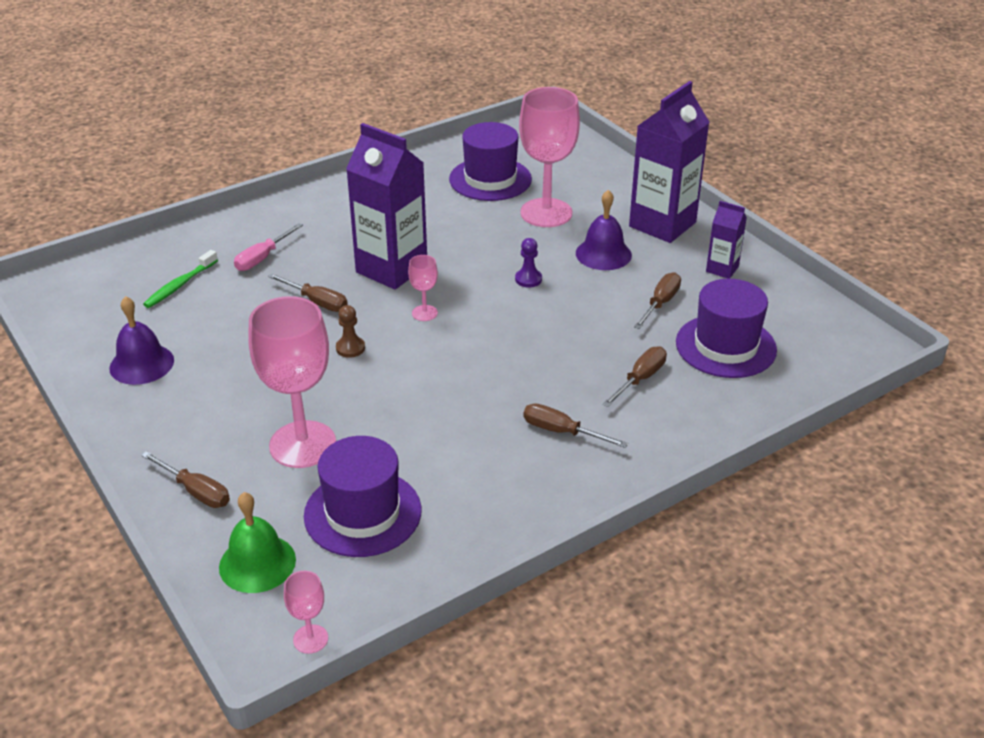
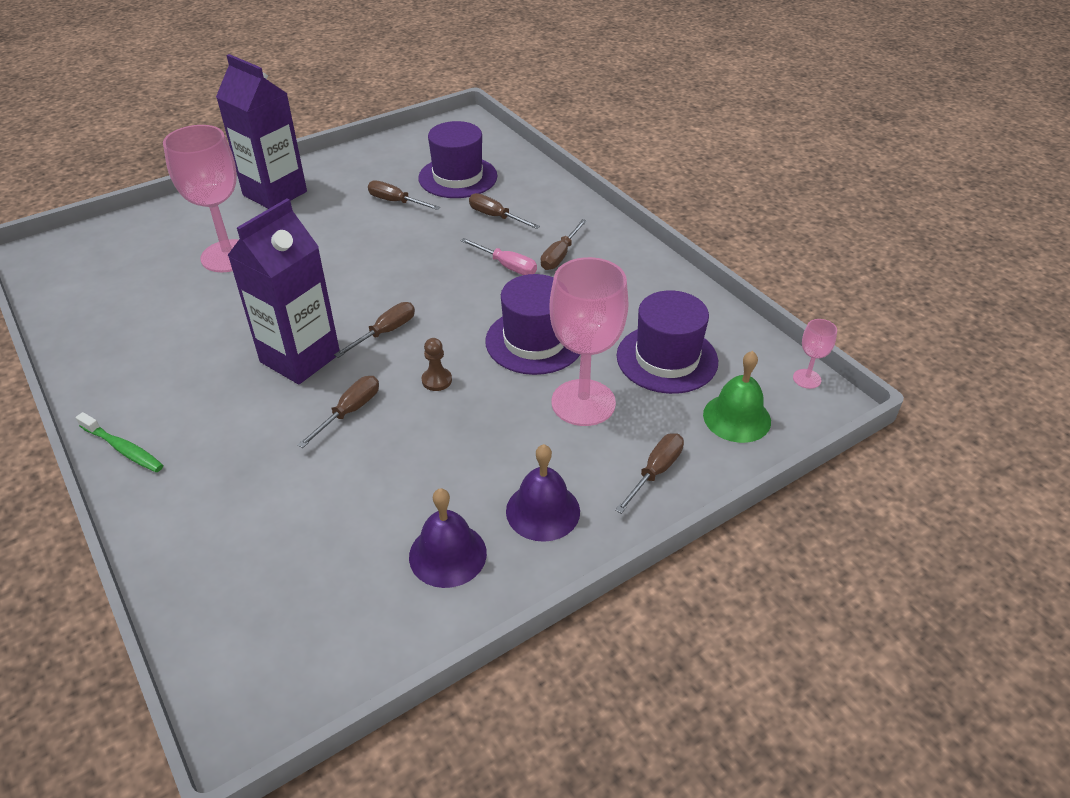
camera: 90 degrees left, 5 degrees up
(180, 285) = (284, 543): green toothbrush -> green toothbrush (123, 449)
(262, 258) = (244, 468): pink screwdriver -> pink screwdriver (507, 266)
(424, 313) = (385, 332): pink goblet -> brown screwdriver
(490, 179) = (143, 291): purple hat -> purple hat (534, 341)
(528, 279) = (343, 269): purple pawn -> none
(603, 254) = (313, 226): purple bell -> purple bell (543, 511)
(722, 269) = (353, 170): purple carton -> none

